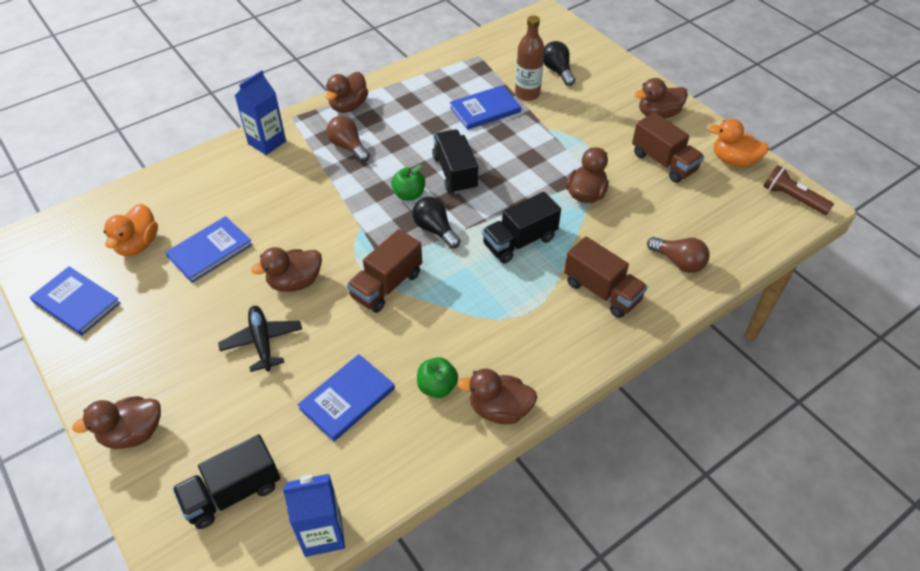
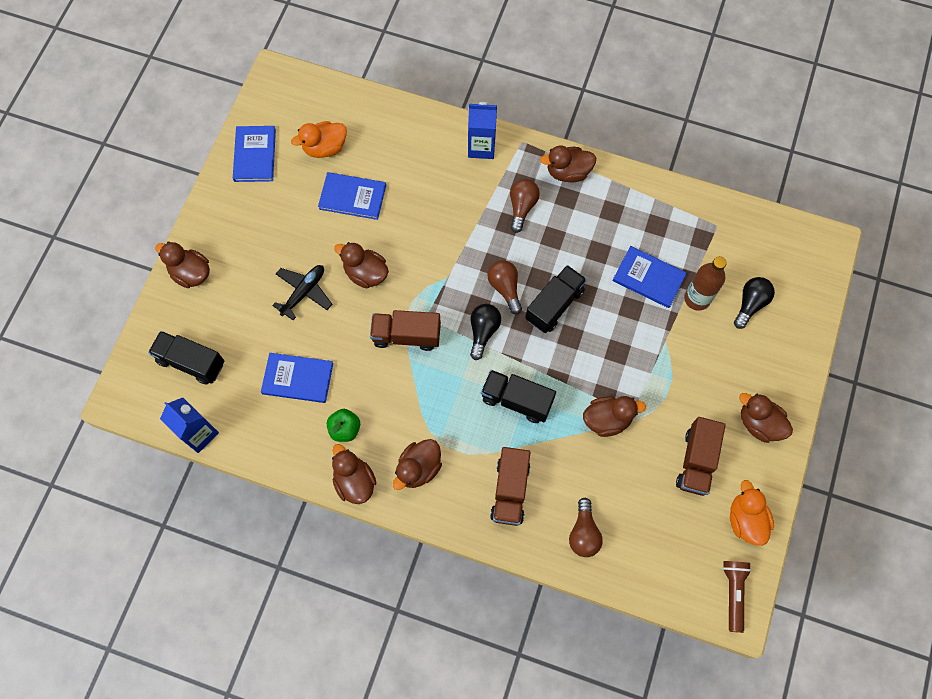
camera: 55 degrees right, 20 degrees up
(409, 194) = (505, 288): green apple -> brown light bulb
(527, 348) = (418, 468): none -> brown duck

